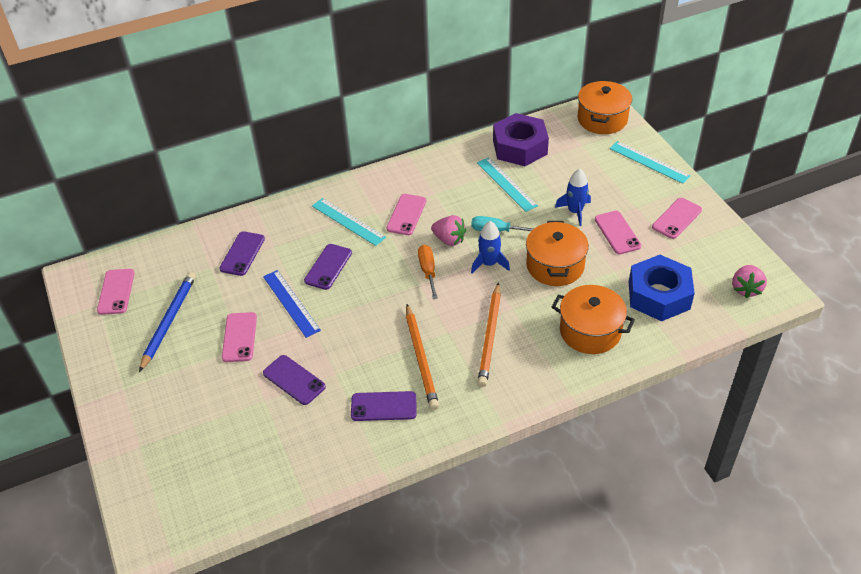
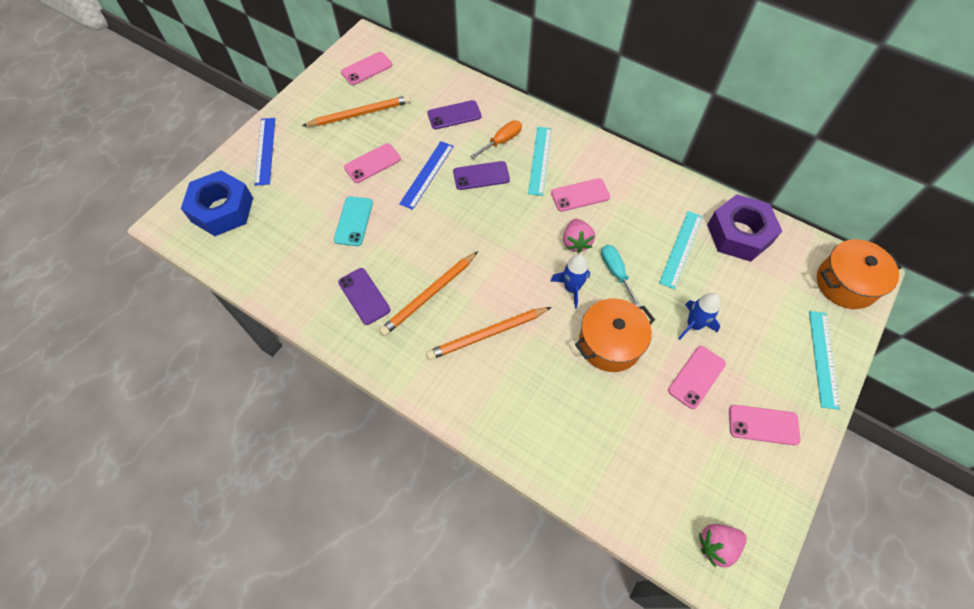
camera: 55 degrees right, 15 degrees up
(137, 418) = (265, 151): none -> blue ruler
(169, 322) = (359, 114): blue pencil -> orange pencil
(294, 380) = (353, 221): purple phone -> turquoise phone
(428, 271) = (528, 247): orange screwdriver -> orange screwdriver (502, 141)
(590, 331) = (550, 415): orange pot -> none
(659, 295) = (641, 457): blue nut -> blue nut (222, 209)

